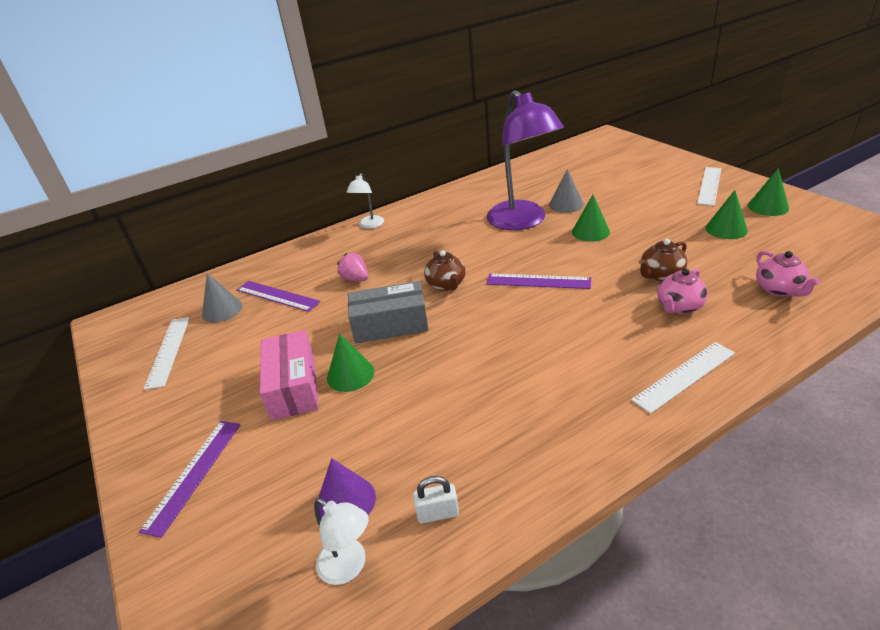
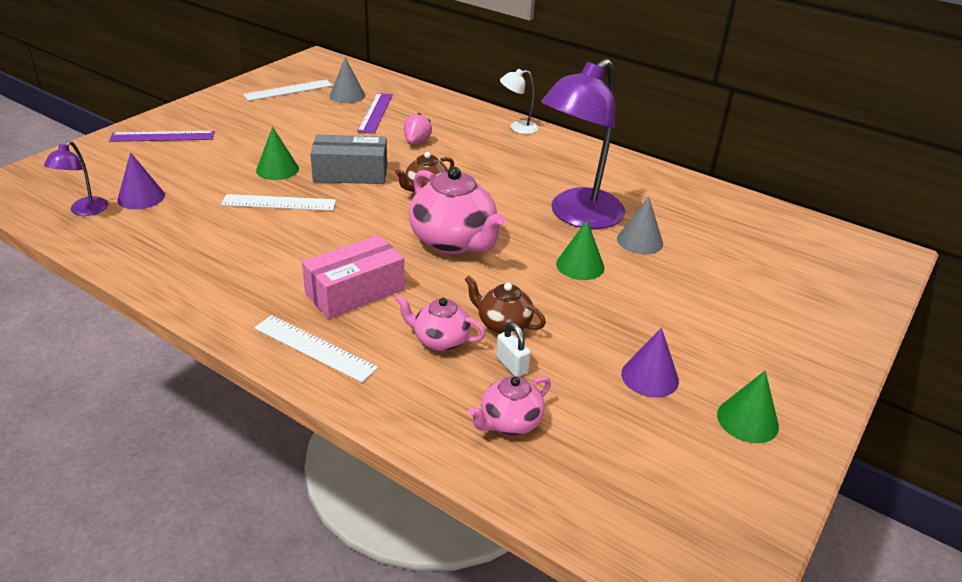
camera: 60 degrees right, 0 degrees up
(293, 387) = (257, 149): pink box -> pink box (355, 291)
(349, 567) = (84, 211): white lamp -> purple lamp
(390, 324) = (350, 173): grey box -> grey box turned 60 degrees counterclockwise
(438, 513) = (131, 236): white padlock -> white padlock (512, 365)
(538, 281) = (453, 241): purple ruler -> pink teapot
(709, 186) = (781, 360): white ruler -> white ruler (279, 203)
(726, 229) = (650, 377): green cone -> purple cone

